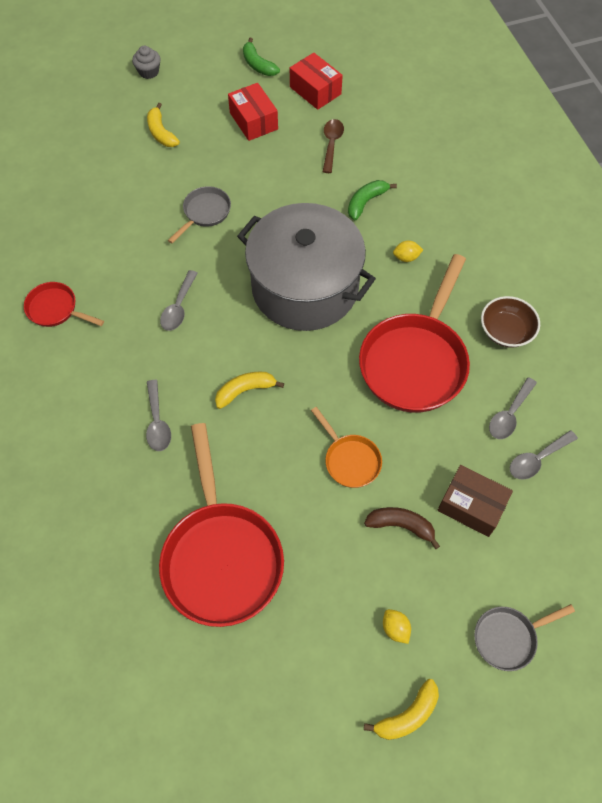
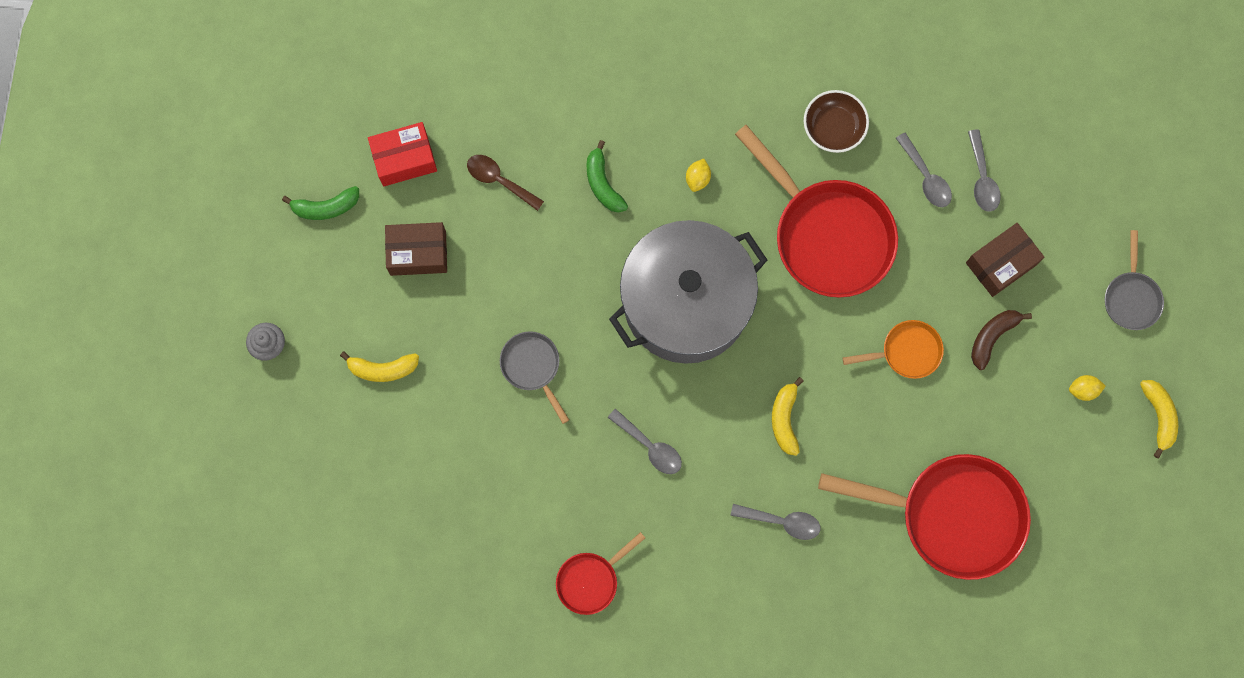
camera: 65 degrees left, 15 degrees up
(253, 121) = (418, 253): red box -> brown box

